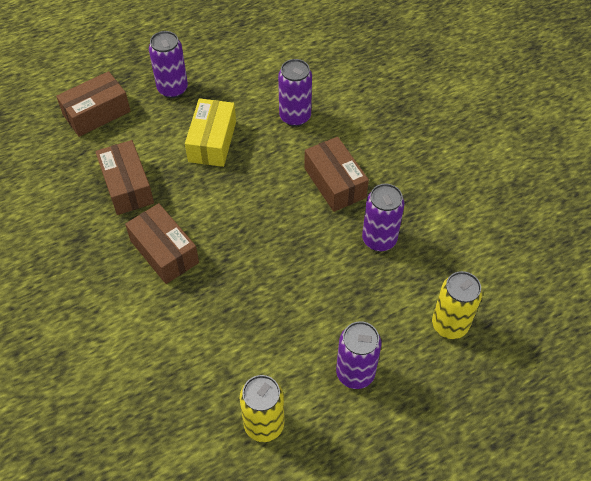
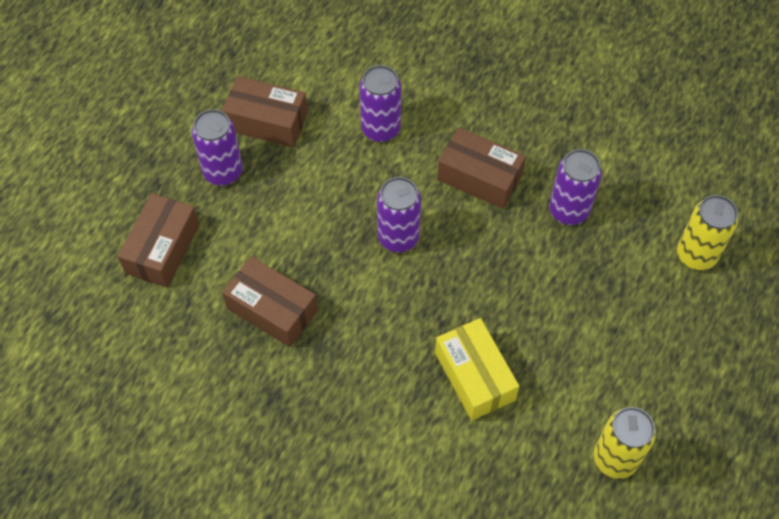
camera: 35 degrees left, 5 degrees up
(164, 251) = (374, 354): brown box -> brown box (267, 122)
(212, 141) = (319, 206): yellow box -> yellow box (474, 376)
(355, 373) = (653, 355): purple can -> purple can (398, 237)

